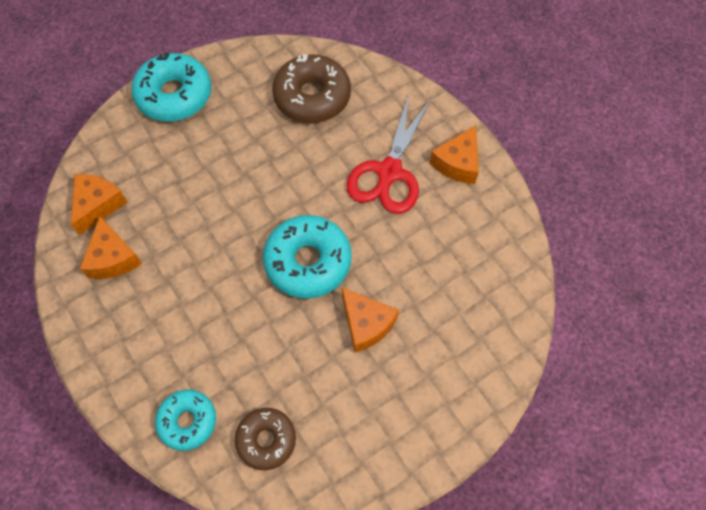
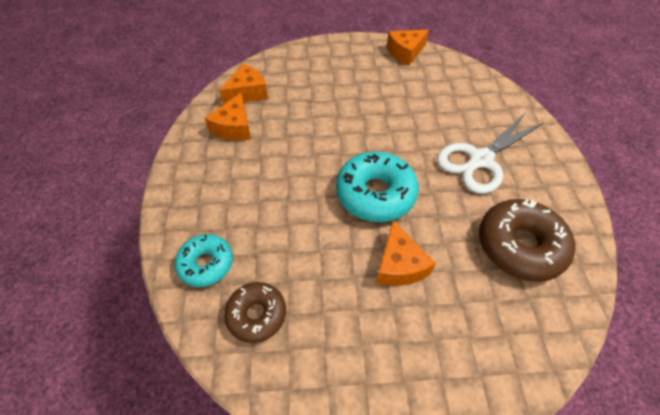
camera: 30 degrees right, 10 degrees down
(174, 95) = (341, 52): turquoise donut -> none
(312, 97) = (442, 88): brown donut -> brown donut (519, 246)
(389, 173) = (480, 160): red scissors -> white scissors
(457, 163) = (547, 178): orange cheese -> orange cheese (405, 52)

